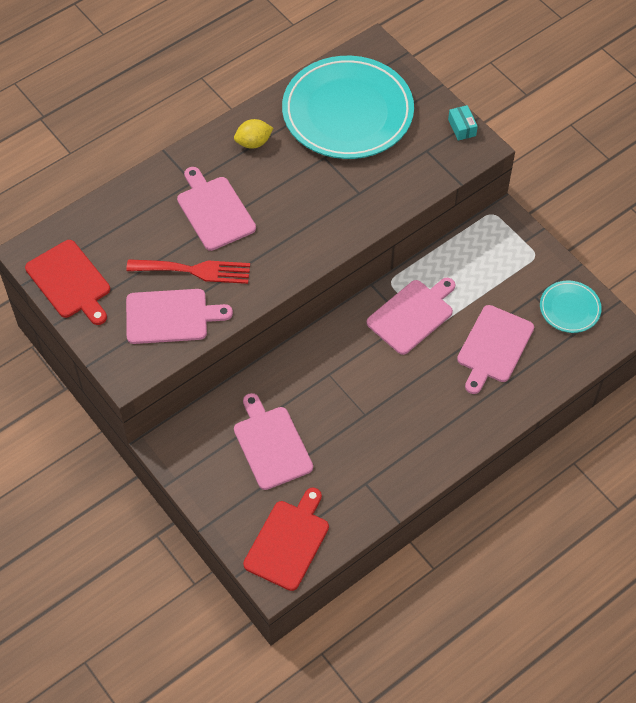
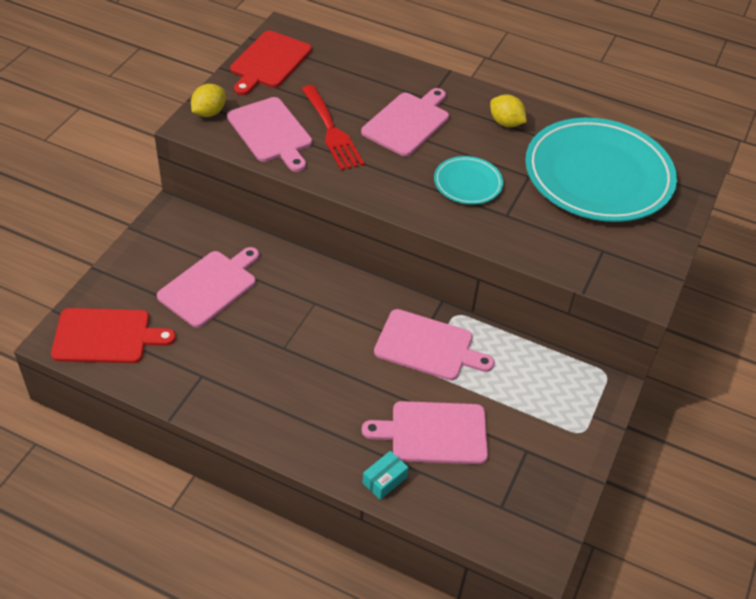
camera: 60 degrees right, 10 degrees down
(116, 355) = (209, 112): none -> yellow lemon
(462, 127) = (657, 270): turquoise box -> turquoise box (384, 480)
(569, 308) = (533, 491): turquoise plate -> turquoise plate (468, 183)

